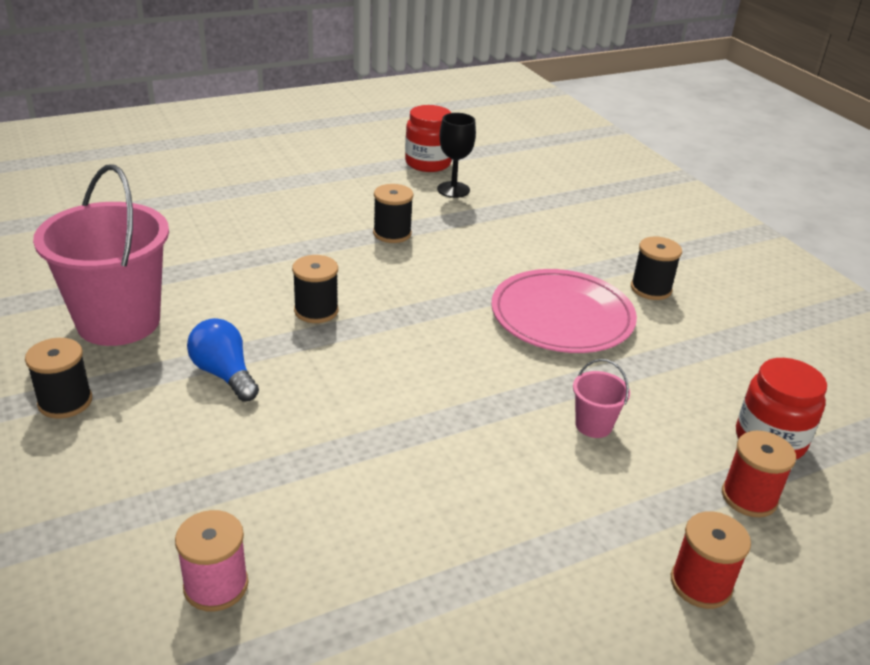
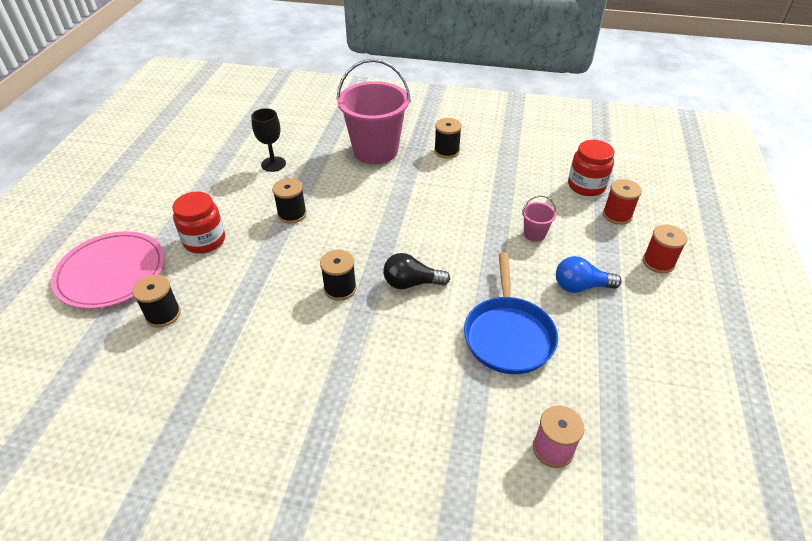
camera: 50 degrees left, 10 degrees up
(65, 402) = (322, 463): black spool -> black spool (163, 314)
(118, 322) = (253, 396): pink bucket -> pink bucket (375, 151)
(224, 374) = (365, 363): blue light bulb -> blue light bulb (580, 286)
(374, 471) = (508, 335): none -> blue pan
(379, 356) = (411, 283): none -> black light bulb
(428, 163) = (229, 157): red jar -> red jar (204, 240)
(562, 316) = (440, 194): pink plate -> pink plate (111, 272)

